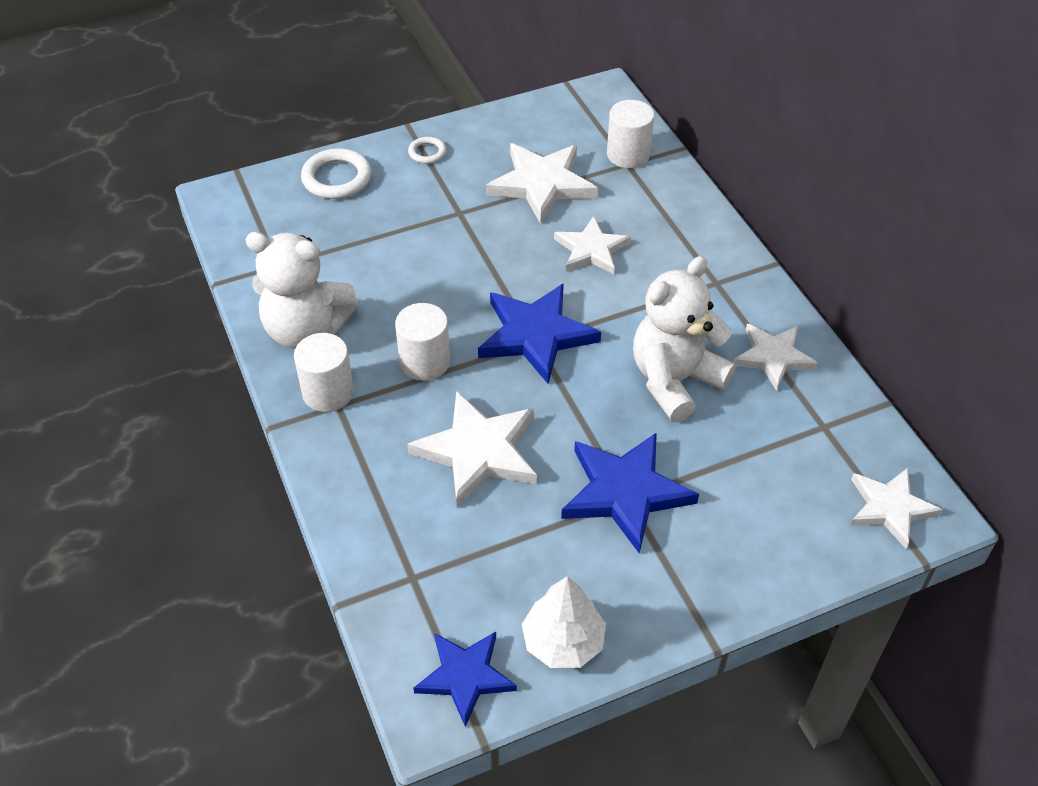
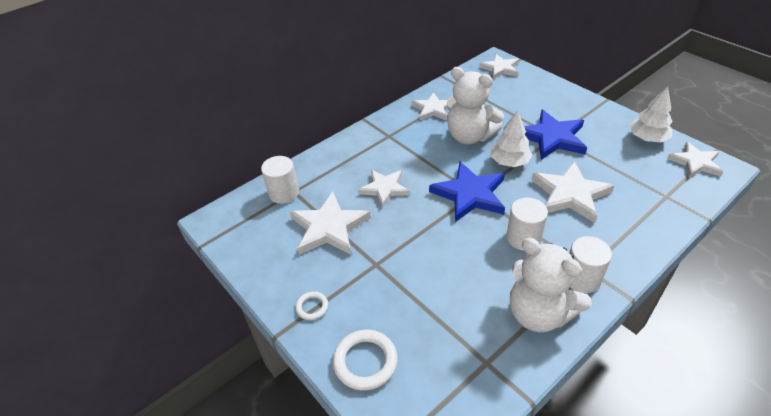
camera: 105 degrees left, 5 degrees down
(306, 330) = (539, 313): white teddy bear -> white teddy bear turned 135 degrees clockwise
(465, 676) = (695, 162): blue star -> white star
(587, 408) = (509, 162): none -> white tree

